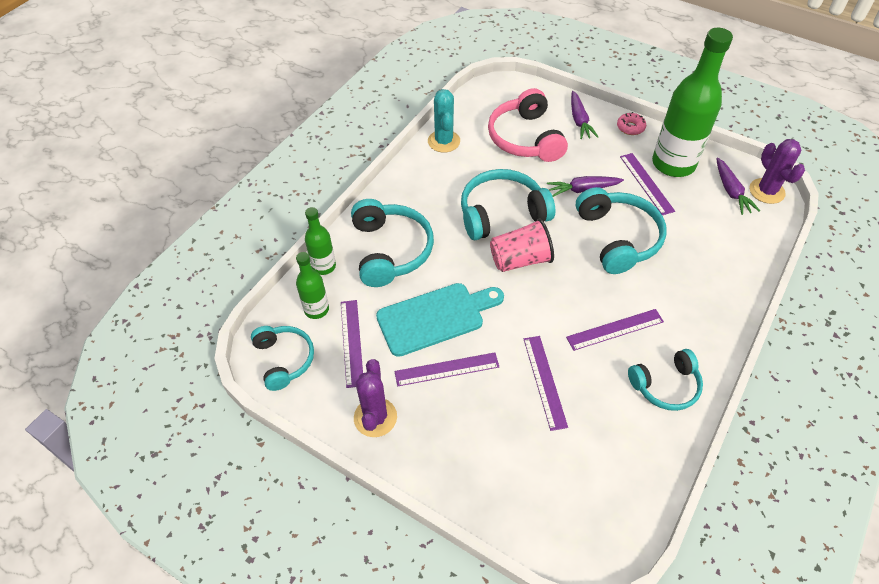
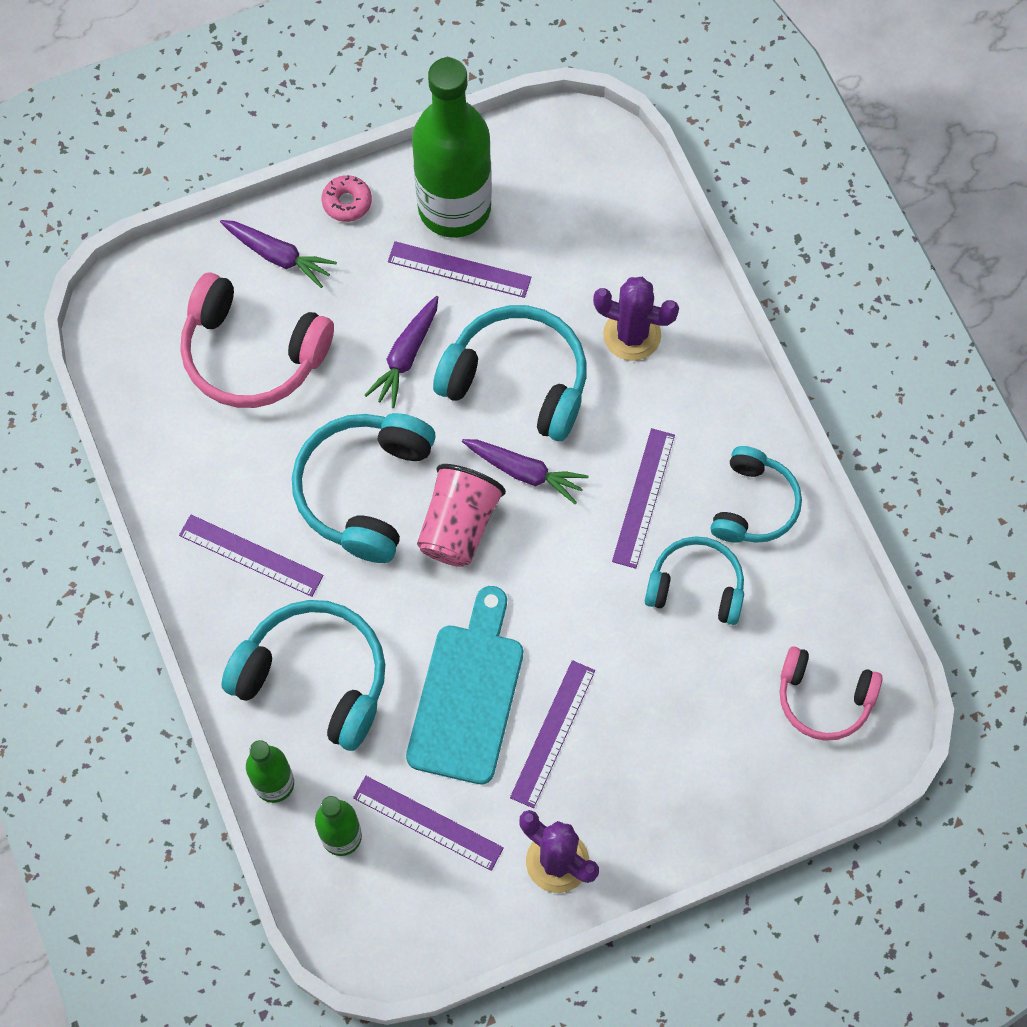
camera: 55 degrees left, 15 degrees up
(284, 360) = (391, 924): turquoise headphones -> turquoise headphones (696, 587)
(444, 141) = (166, 468): turquoise cactus -> none
(544, 381) = (651, 633): purple ruler -> purple ruler (251, 555)
(589, 501) = (824, 698): none -> pink headphones
(731, 191) = (554, 182): purple carrot -> purple carrot (525, 472)
(766, 191) = (587, 141): purple cactus -> purple cactus (632, 335)

